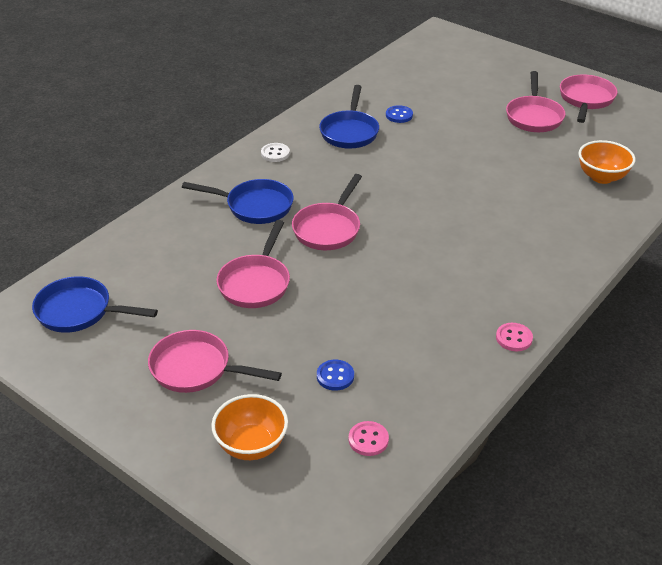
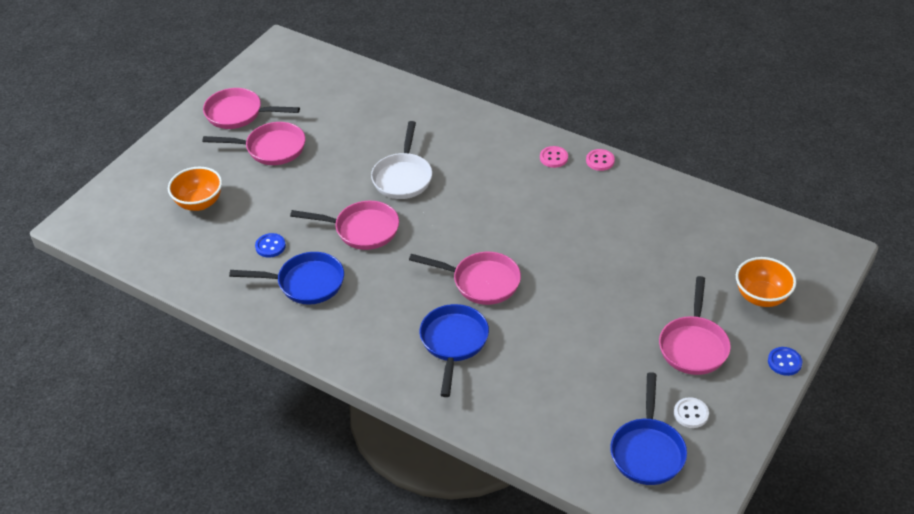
camera: 95 degrees left, 5 degrees up
(256, 283) = (572, 323): pink pan -> pink pan (362, 229)
(275, 153) = (353, 340): white button -> white button (691, 414)
(335, 376) = (673, 257): blue button -> blue button (784, 362)
(368, 440) = (731, 233): pink button -> pink button (553, 158)
(489, 190) = (403, 177): none -> white pan
(602, 177) = (374, 109): orange bowl -> orange bowl (199, 203)

